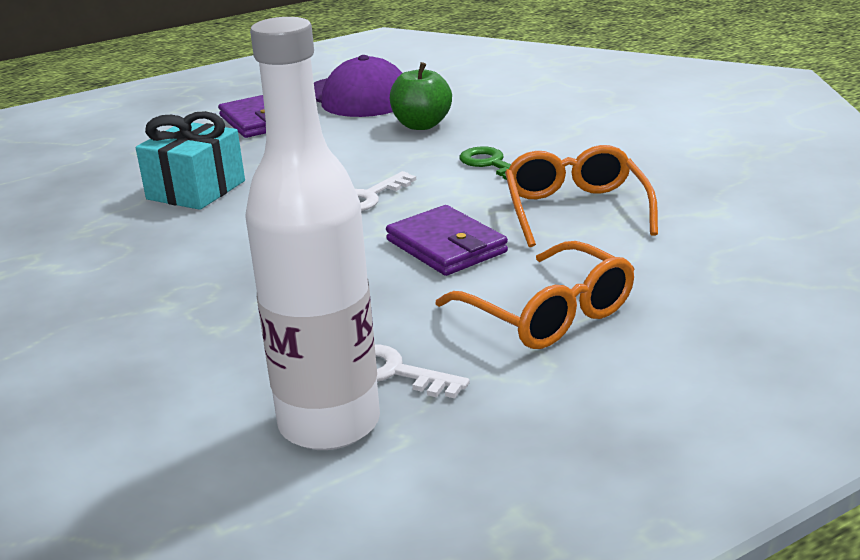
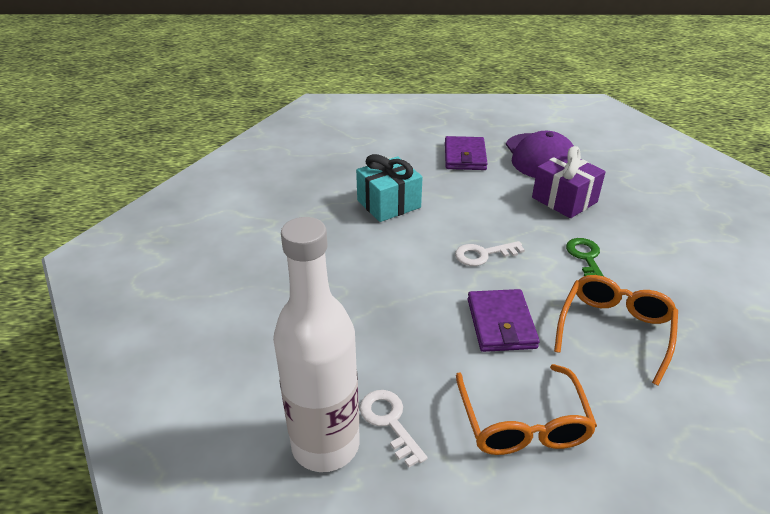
camera: 30 degrees right, 10 degrees up
(421, 125) = (564, 200): green apple -> purple gift

